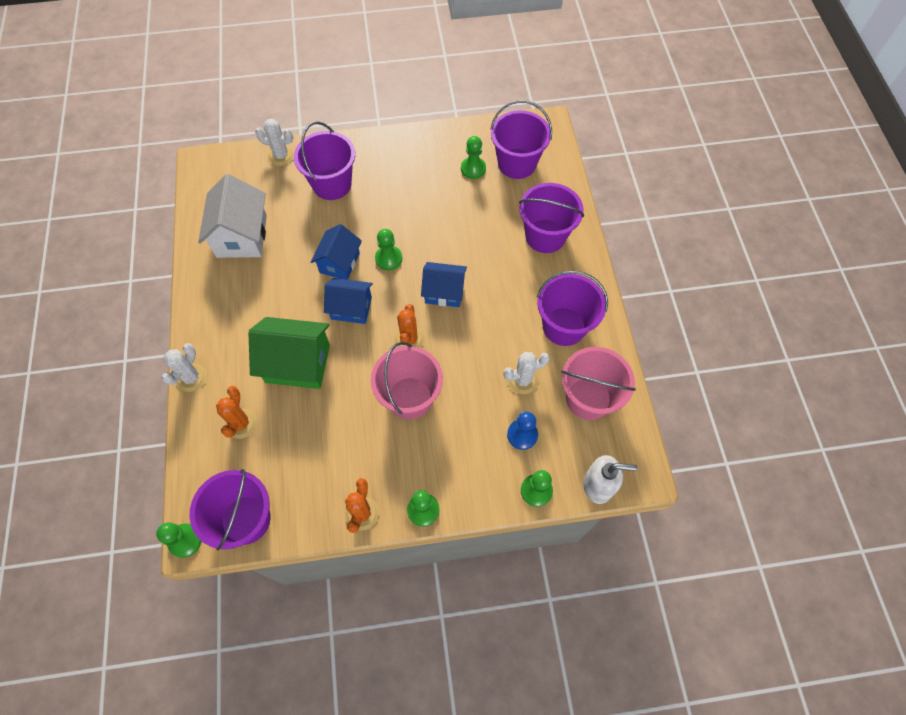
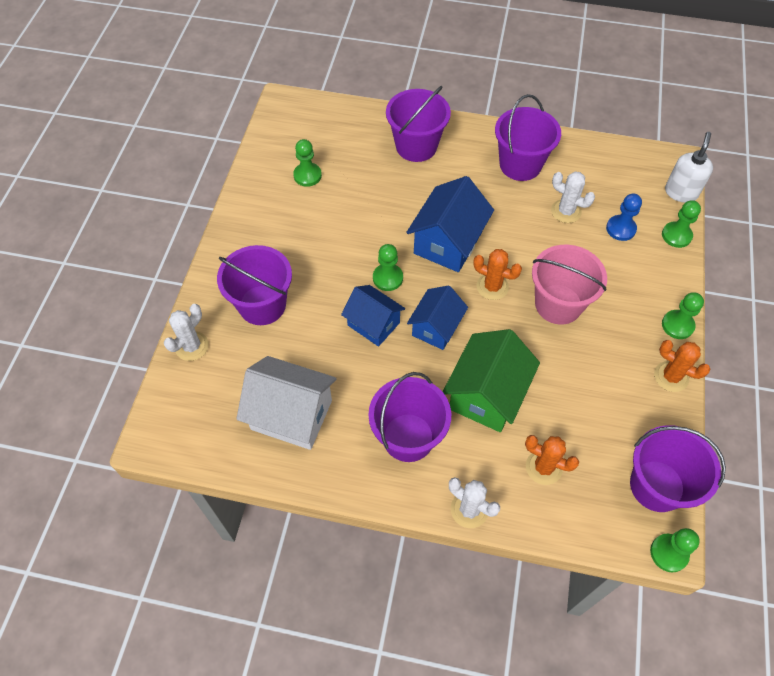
camera: 70 degrees left, 5 degrees down
(444, 292) = (448, 242): blue house -> blue house, size x1.52
(517, 163) = (319, 140): purple bucket -> purple bucket (408, 437)
(522, 380) = (566, 211): white cactus -> white cactus turned 60 degrees counterclockwise
(588, 398) = (598, 172): pink bucket -> none

